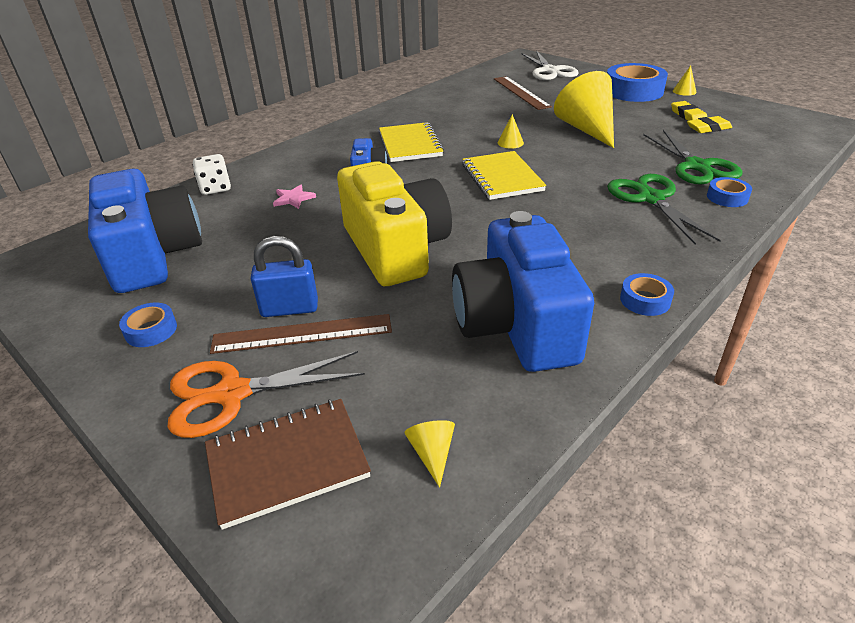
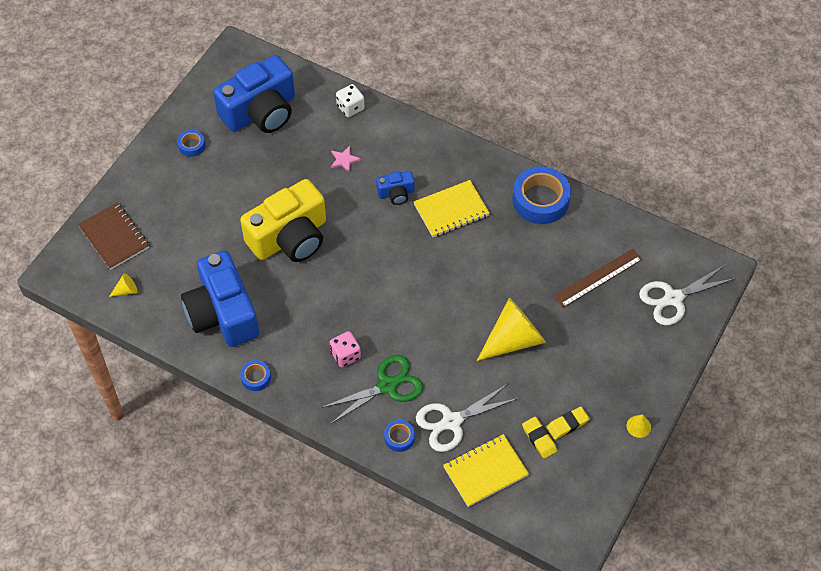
camera: 75 degrees right, 20 degrees up
(231, 394) = (151, 200): orange scissors -> none
(289, 308) = (220, 201): blue padlock -> none
(302, 334) = (199, 214): brown ruler -> none
(501, 178) = (403, 284): yellow notebook -> yellow notebook (485, 471)
(510, 143) = (471, 282): yellow cone -> none
(516, 324) = (222, 313): blue camera -> blue camera turned 90 degrees counterclockwise
(604, 222) = (345, 355): none -> pink dice
(633, 91) = (627, 379): blue tape -> blue tape (540, 200)
(697, 166) = (451, 422): green scissors -> white scissors

